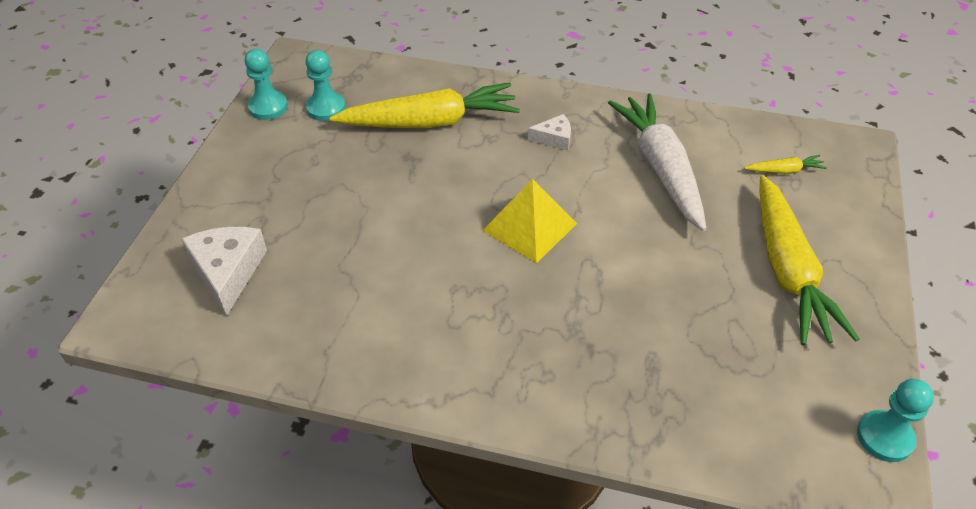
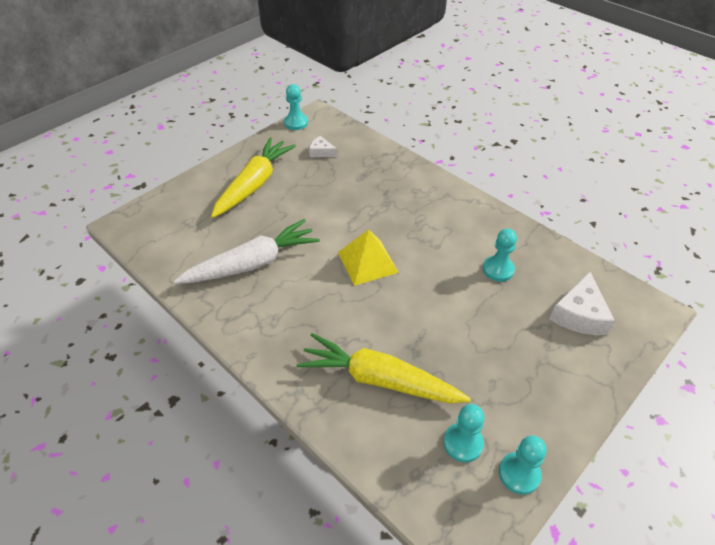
camera: 150 degrees left, 0 degrees up
(353, 289) = (498, 269): none -> turquoise pawn
(554, 138) = (297, 318): white cheese -> white cheese (321, 152)
(660, 168) = (252, 263): white carrot -> white carrot turned 135 degrees counterclockwise
(784, 171) = (183, 229): yellow carrot -> none

